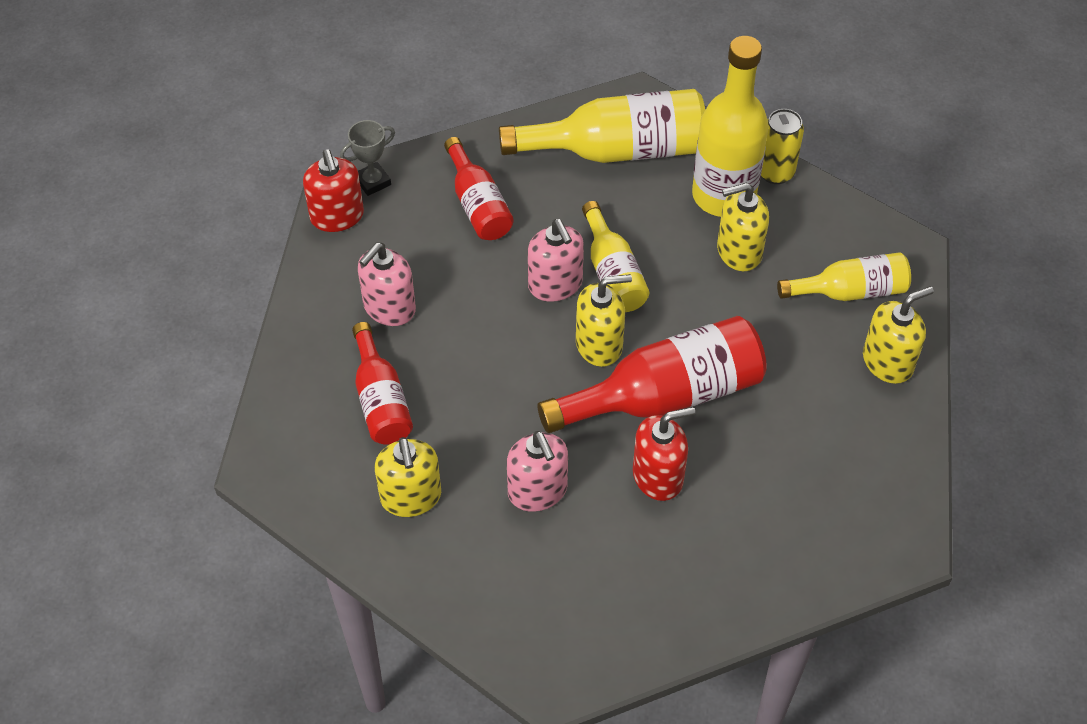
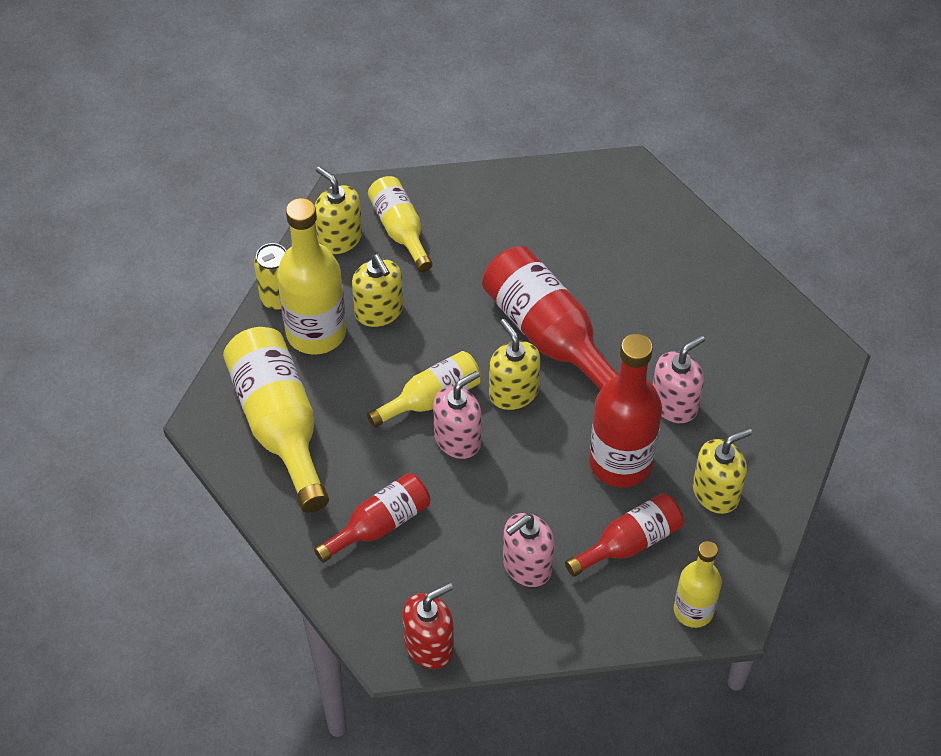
camera: 105 degrees left, 0 degrees up
(283, 434) = (693, 610): none -> yellow bottle
(372, 182) = (375, 627): grey trophy -> none
(389, 308) = (526, 566): pink soap dispenser -> pink soap dispenser turned 120 degrees clockwise
(479, 418) = (620, 462): none -> red bottle
(658, 476) = (629, 327): red soap dispenser -> none
(888, 362) = (465, 198): yellow soap dispenser -> yellow soap dispenser (340, 238)

